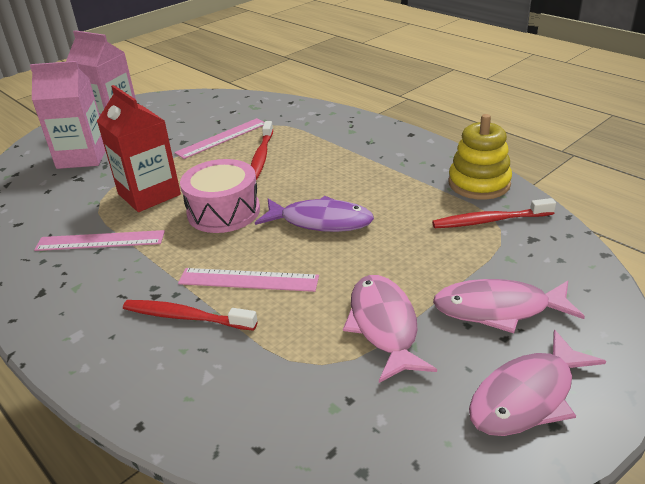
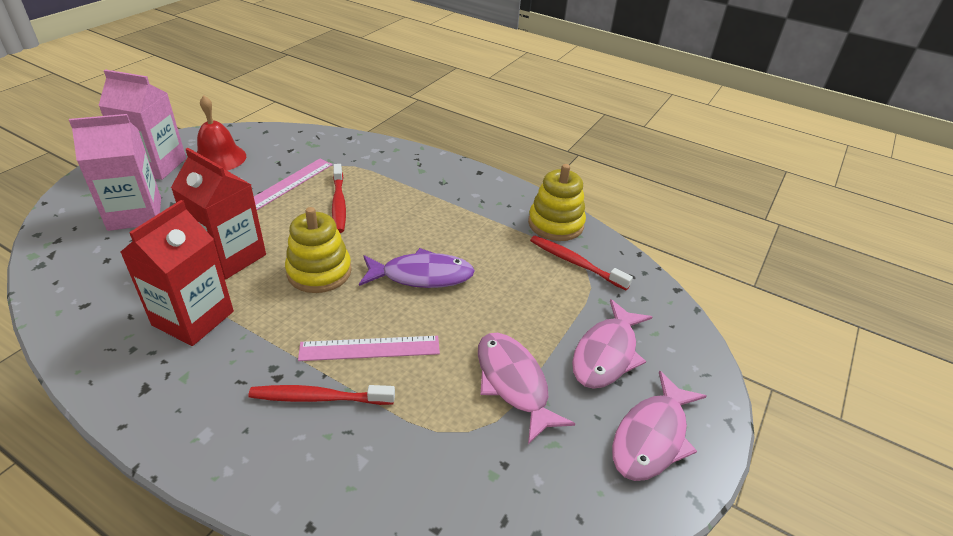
camera: 20 degrees left, 5 degrees up
(100, 241) = (193, 318): pink ruler -> red carton
(168, 116) = (219, 158): none -> red bell
(223, 211) = (319, 272): pink drum -> yellow stacking toy
(490, 221) = (575, 263): red toothbrush -> red toothbrush turned 60 degrees clockwise
(498, 309) = (606, 354): pink fish -> pink fish turned 45 degrees counterclockwise

